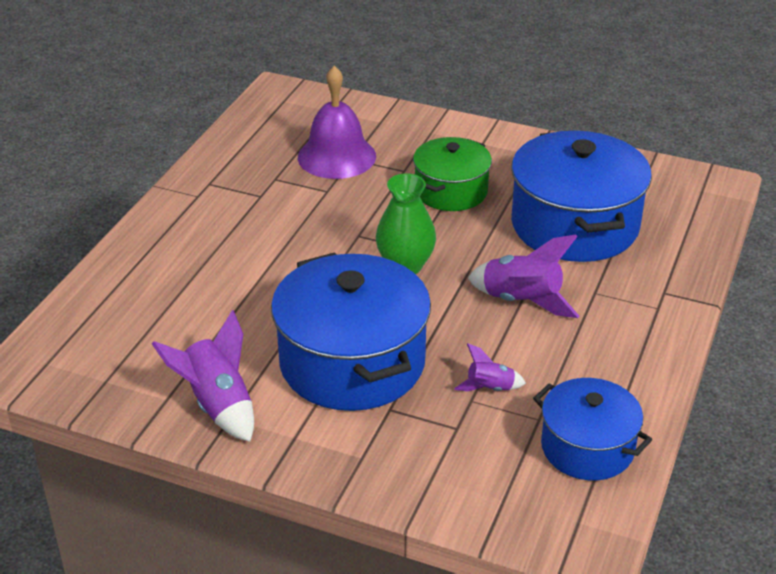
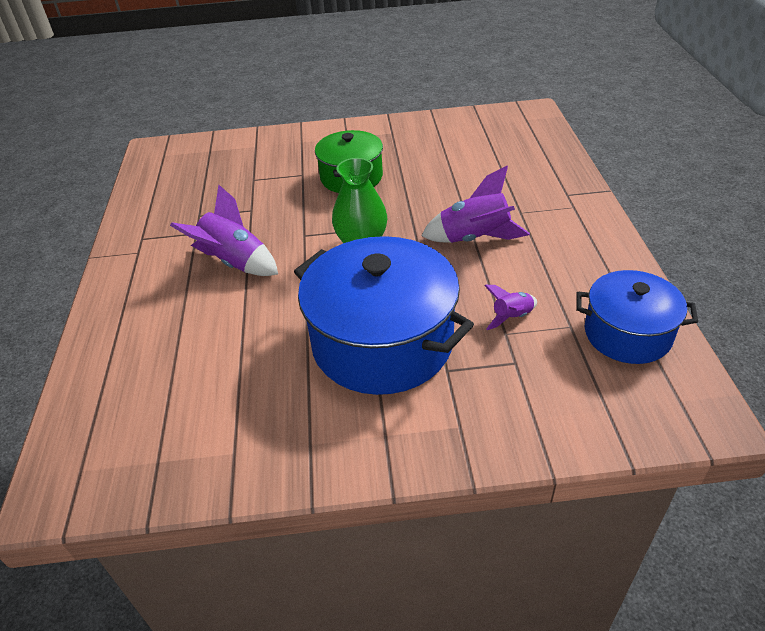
camera: 25 degrees left, 5 degrees up
(218, 405) = (289, 436): purple rocket -> purple rocket (234, 263)
(336, 156) = (239, 181): purple bell -> none
(574, 225) = (463, 170): blue pot -> none

